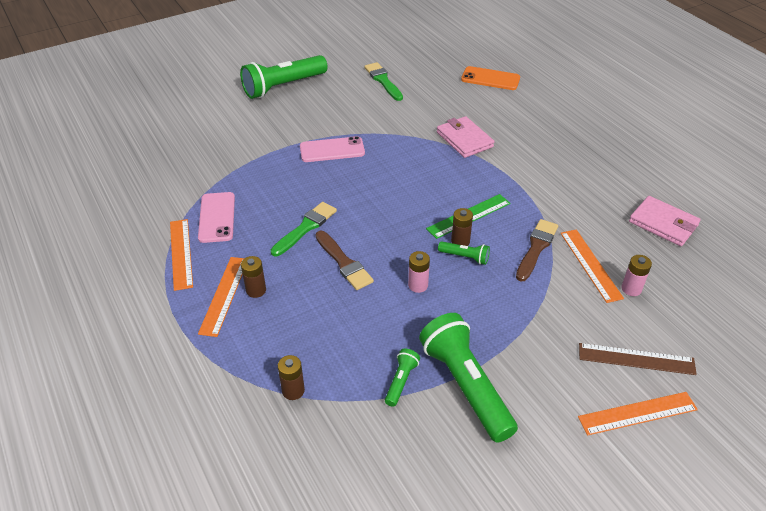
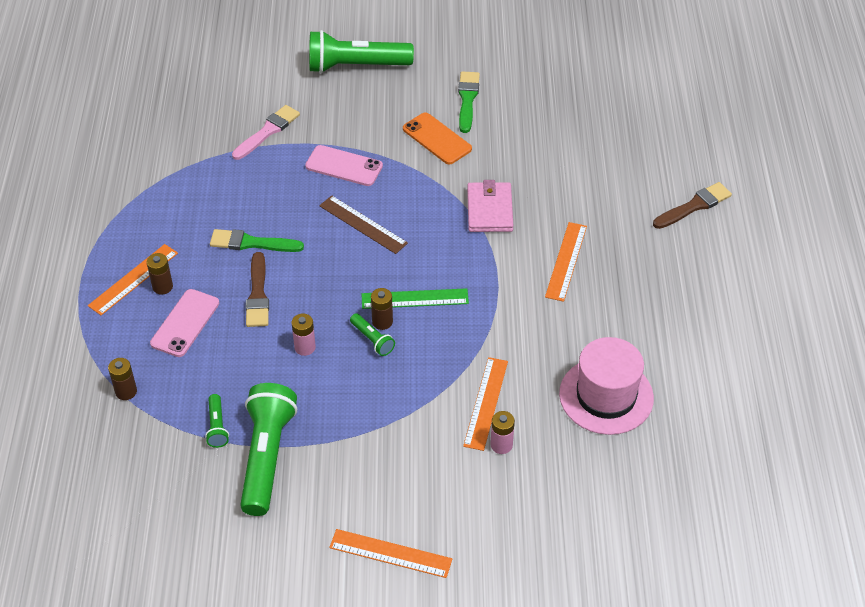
camera: 30 degrees right, 5 degrees up
(181, 253) = (126, 221): orange ruler -> orange ruler (566, 261)
(217, 217) = (182, 197): pink phone -> pink phone (185, 323)
(251, 148) = (267, 131): none -> pink brush
(305, 228) = (252, 243): green brush -> green brush turned 150 degrees counterclockwise
(401, 381) = (217, 427): green flashlight -> green flashlight turned 120 degrees clockwise
(490, 79) = (590, 143): orange phone -> orange phone (437, 139)
(536, 248) = (449, 362): brown brush -> brown brush (694, 206)
(636, 359) = (438, 509): brown ruler -> brown ruler (363, 224)
(663, 223) = (606, 396): pink wallet -> pink hat

